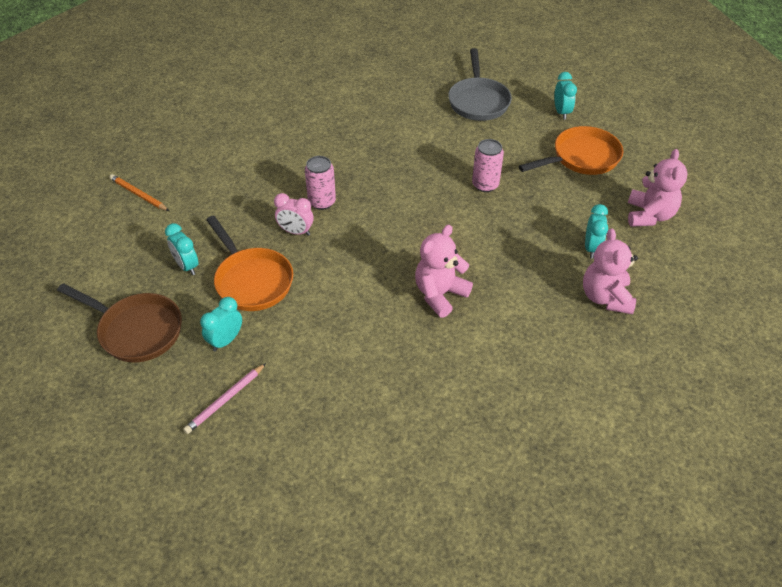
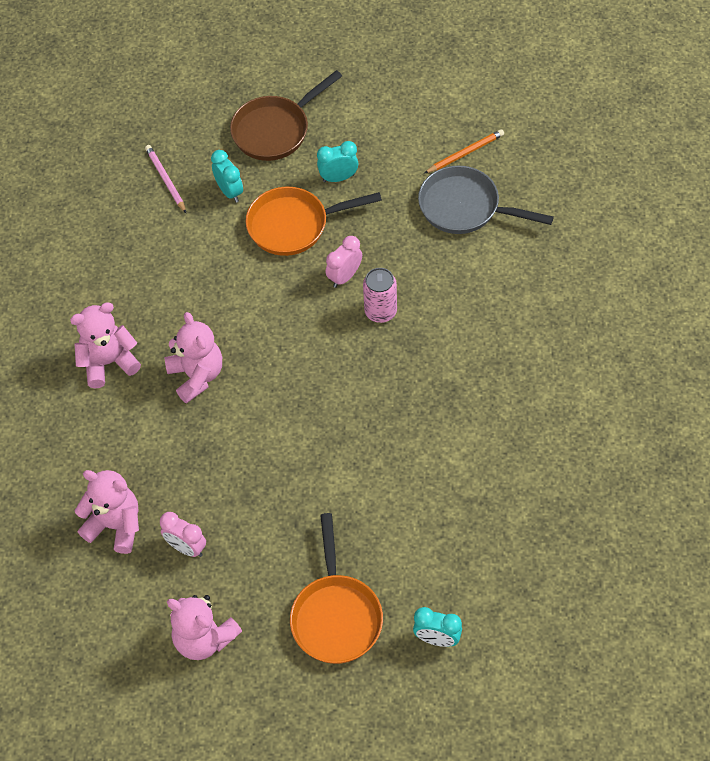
camera: 115 degrees right, 10 degrees up
(460, 363) = (108, 362): none -> pink teddy bear
(478, 101) = (502, 544): grey pan -> grey pan (465, 207)
(485, 185) = (336, 483): pink can -> none
(591, 248) = (186, 547): turquoise clock -> pink clock

